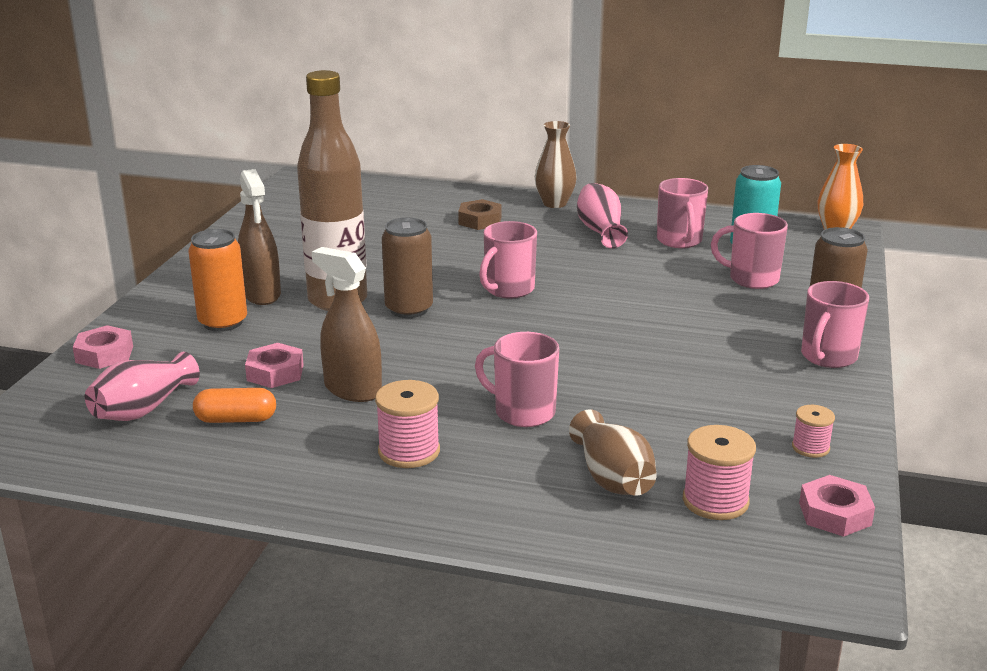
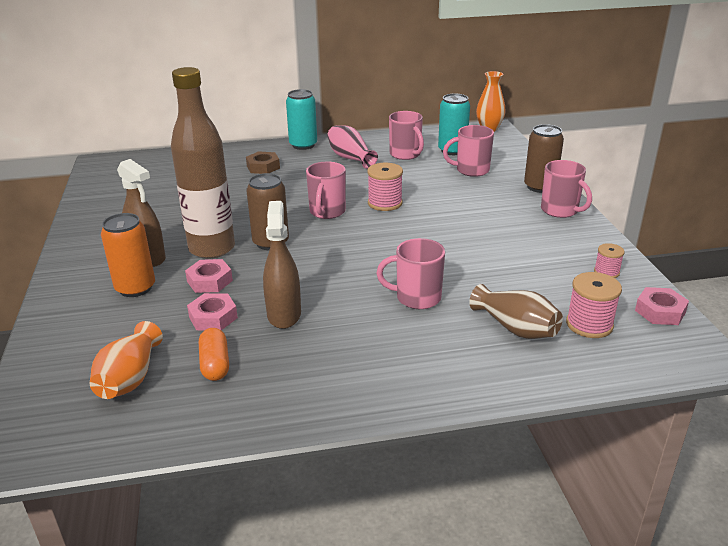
camera: 25 degrees left, 5 degrees up
(104, 354) = (55, 341): pink nut -> pink nut (209, 281)
(143, 409) = (130, 378): pink vase -> orange vase
(236, 419) = (215, 364): orange capsule -> orange capsule turned 75 degrees counterclockwise
(352, 390) = (284, 314): brown spray bottle -> brown spray bottle turned 75 degrees clockwise
(409, 451) = (367, 350): pink spool -> pink spool (385, 203)
(554, 203) = (303, 145): brown vase -> turquoise can
(828, 357) = (560, 210): pink mug -> pink mug turned 45 degrees counterclockwise

